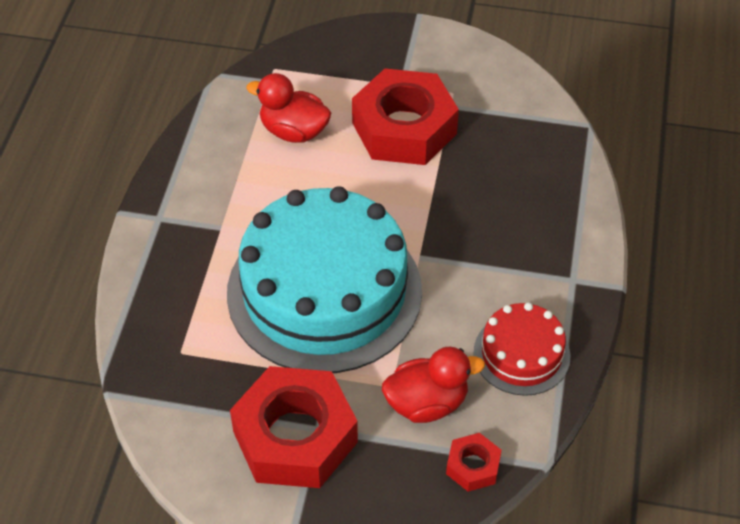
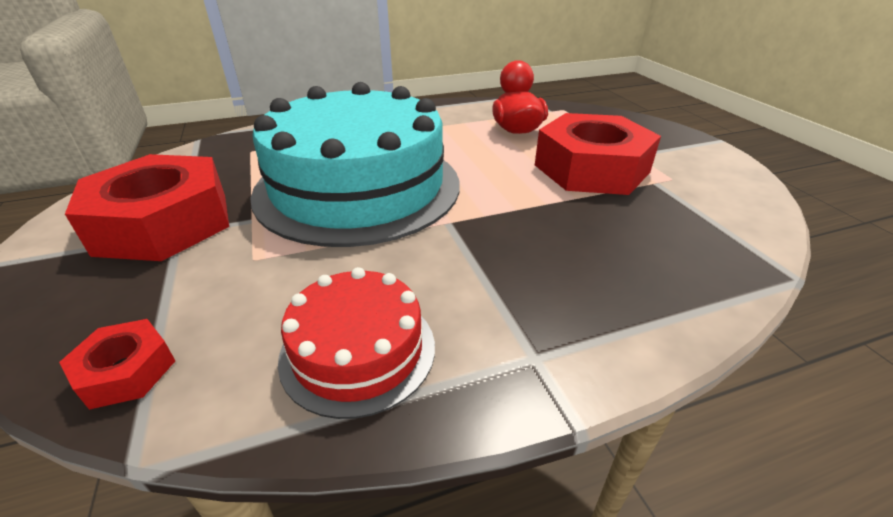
camera: 60 degrees right, 15 degrees down
(427, 403) = (234, 292): red duck -> none

